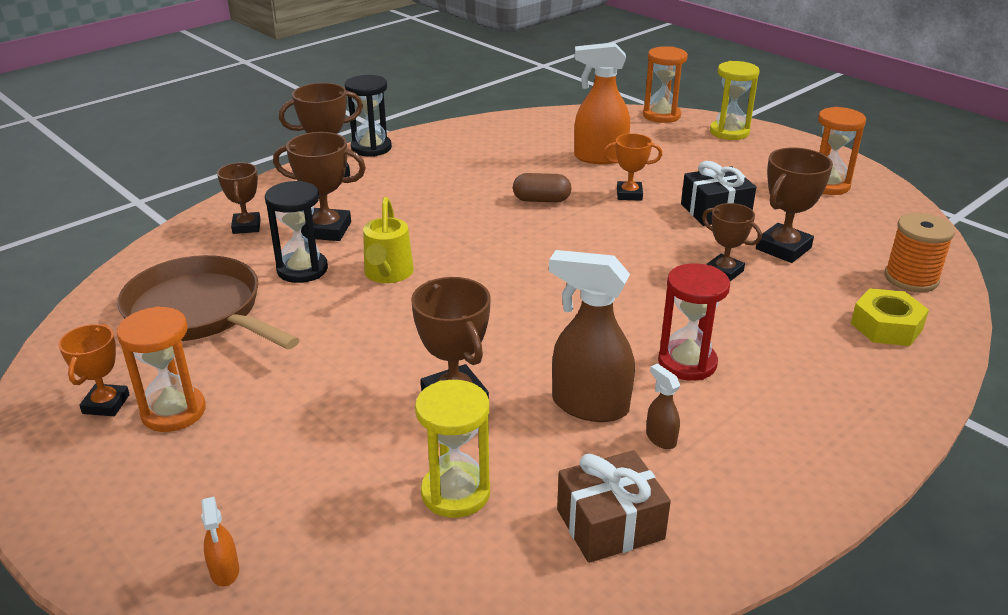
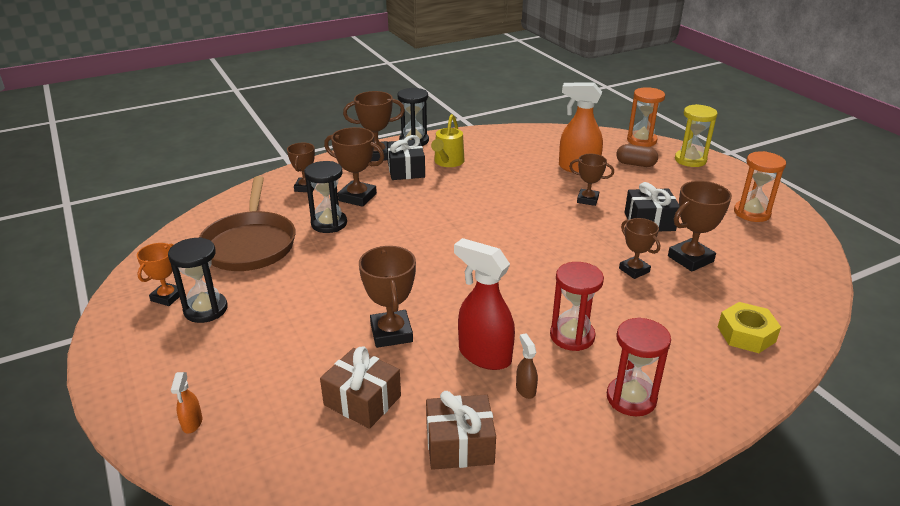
camera: 15 degrees right, 0 degrees up
(173, 412) = (206, 309): orange hourglass -> black hourglass
(200, 312) = (250, 244): brown pan -> brown pan turned 150 degrees counterclockwise
(377, 186) = (406, 170): none -> black gift
(387, 274) = (385, 235): yellow watering can -> yellow watering can (447, 162)
(455, 493) = (362, 400): yellow hourglass -> brown gift
(541, 200) = (519, 195): brown capsule -> brown capsule (635, 164)
(589, 405) = (484, 355): brown spray bottle -> red spray bottle
(629, 194) = (587, 200): orange trophy -> brown trophy
(792, 425) = (631, 398): none -> red hourglass
(911, 278) = (786, 299): orange spool -> none

